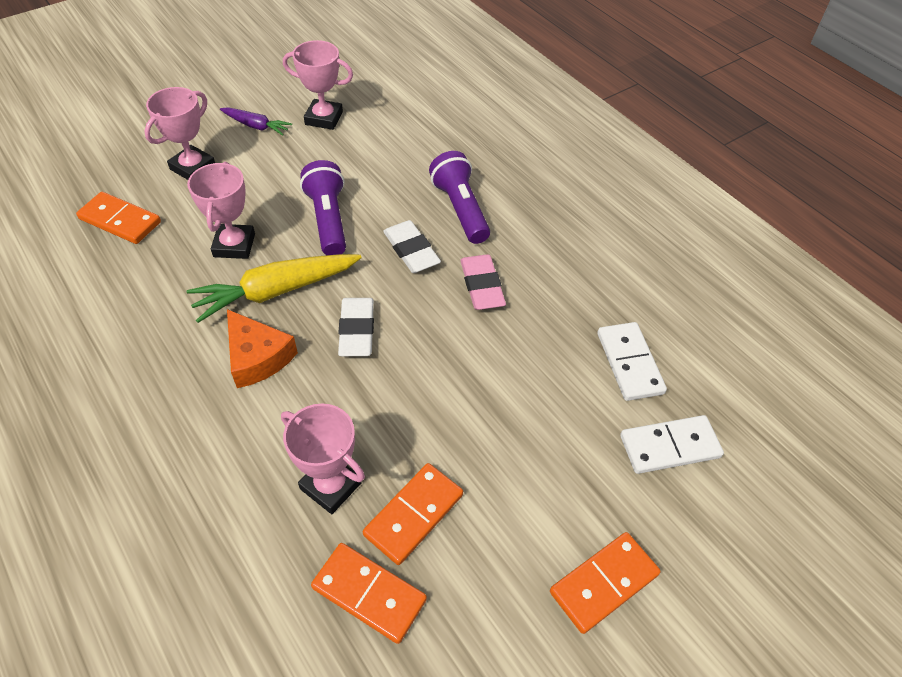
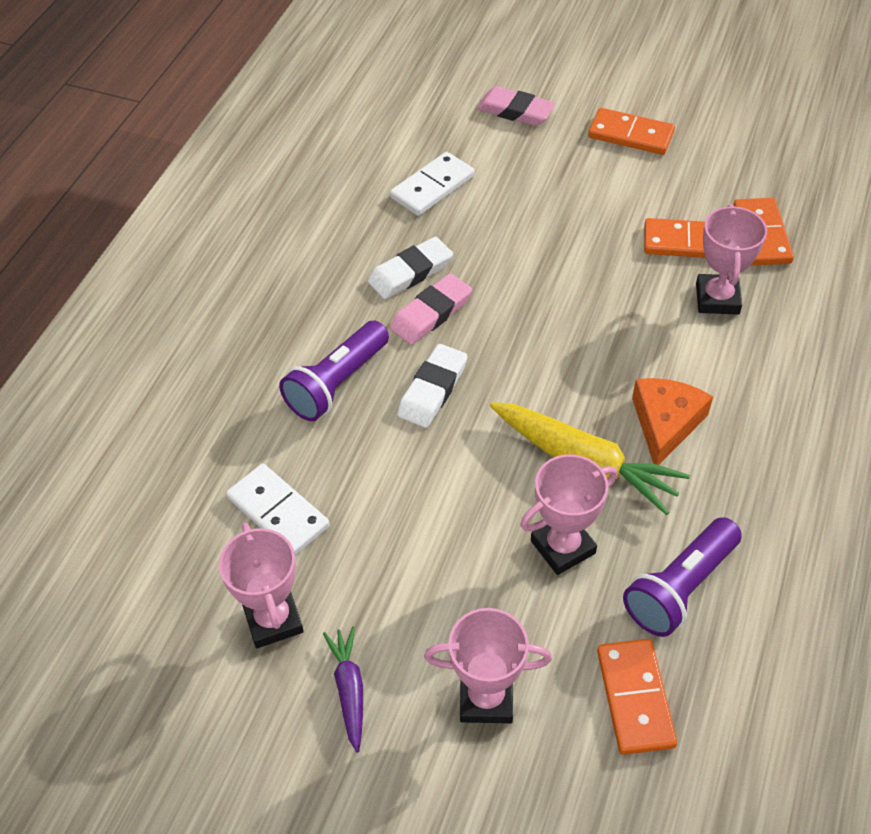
camera: 120 degrees left, 0 degrees up
(328, 220) = (451, 487): purple flashlight -> purple flashlight (679, 588)
(357, 330) = (567, 371): white eraser -> white eraser (410, 272)
(669, 447) = (493, 140): white domino -> white domino (278, 512)
(708, 496) = (515, 111): none -> pink eraser

